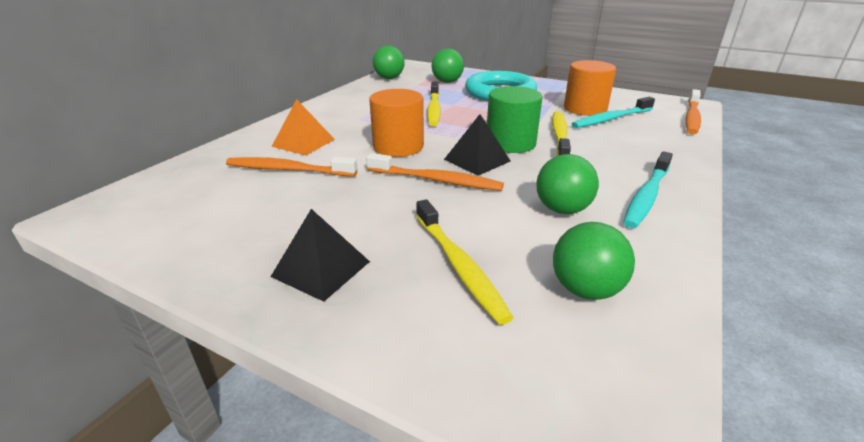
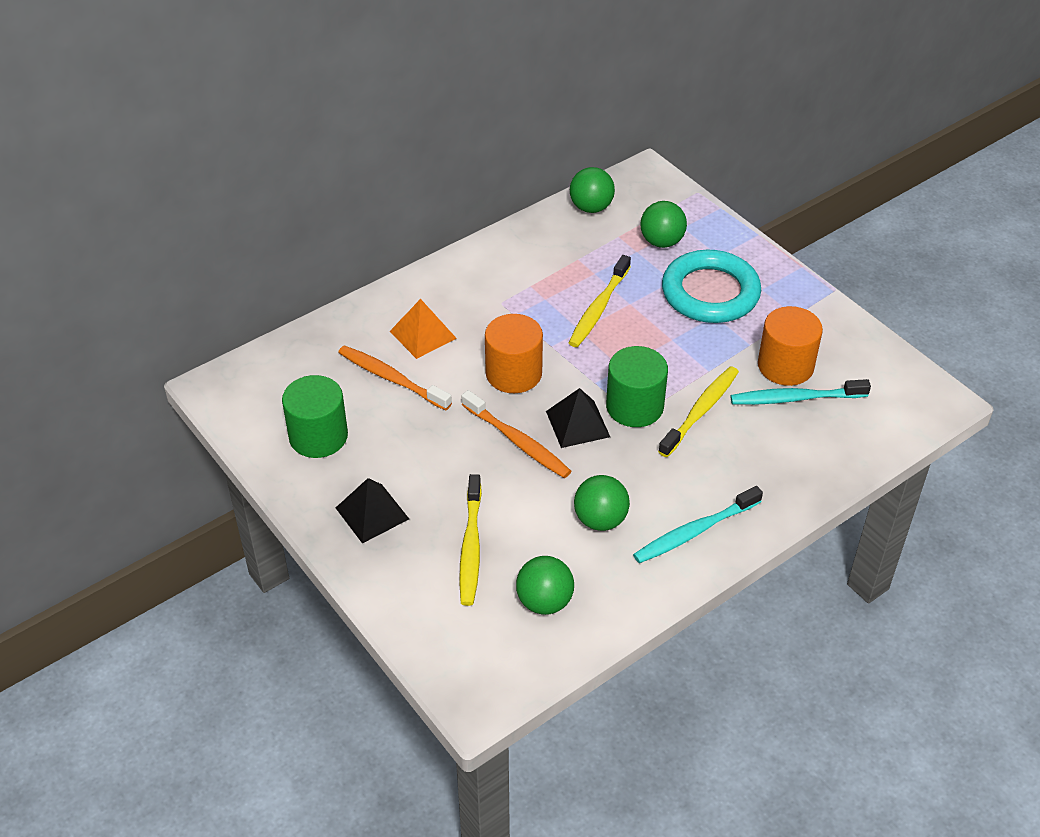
camera: 25 degrees right, 15 degrees up
(224, 222) = (318, 436): none -> green cylinder
(692, 117) = (901, 428): orange toothbrush -> none

